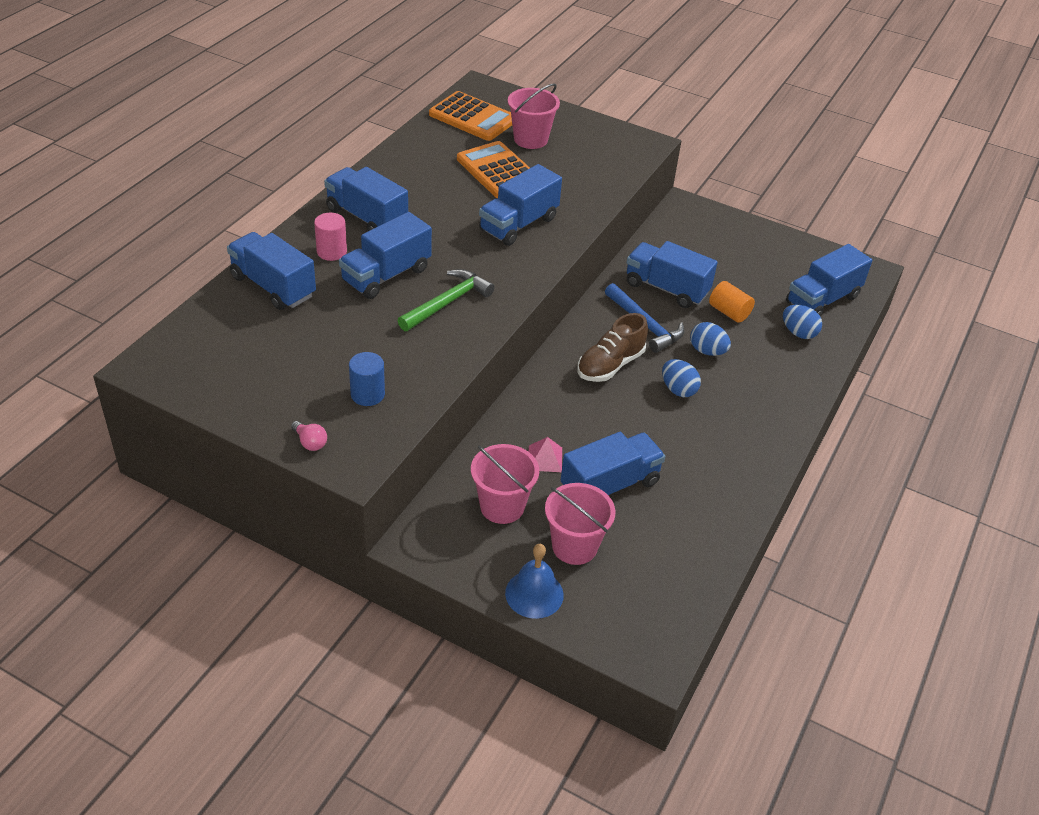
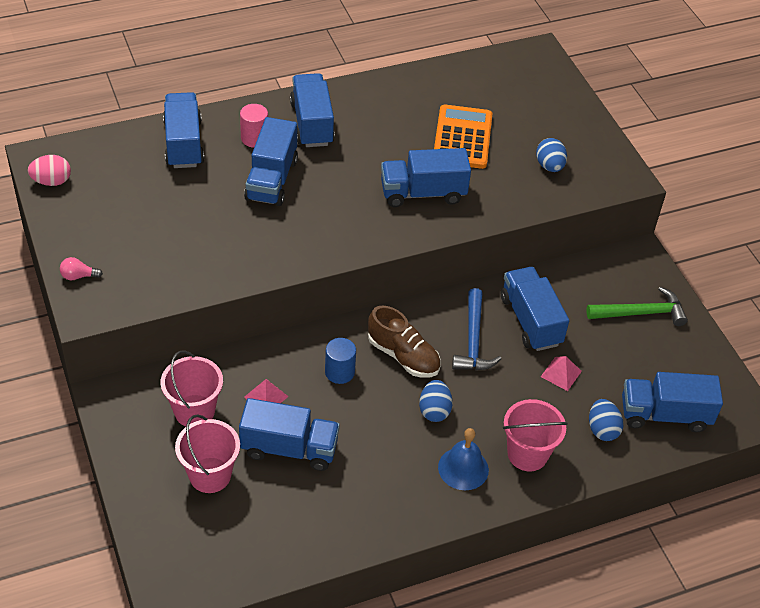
camera: 40 degrees right, 5 degrees up
(183, 380) = (52, 181): none -> pink egg
(310, 442) = (78, 276): pink light bulb -> pink light bulb turned 90 degrees clockwise
(367, 394) = (153, 264): blue cylinder -> blue cylinder (339, 372)
(386, 275) = (272, 179): blue truck -> blue truck turned 75 degrees counterclockwise
(447, 302) = (290, 227): green hammer -> green hammer (641, 313)
(472, 117) = (498, 78): orange calculator -> none
(530, 139) = (525, 123): pink bucket -> pink bucket (527, 454)
(534, 594) = (143, 488): blue bell -> blue bell (463, 468)
(610, 365) = (403, 356): brown shoe -> brown shoe turned 135 degrees counterclockwise
(707, 351) = (499, 394): blue egg -> blue egg (549, 166)
(729, 312) = (561, 373): orange cylinder -> pink pyramid

